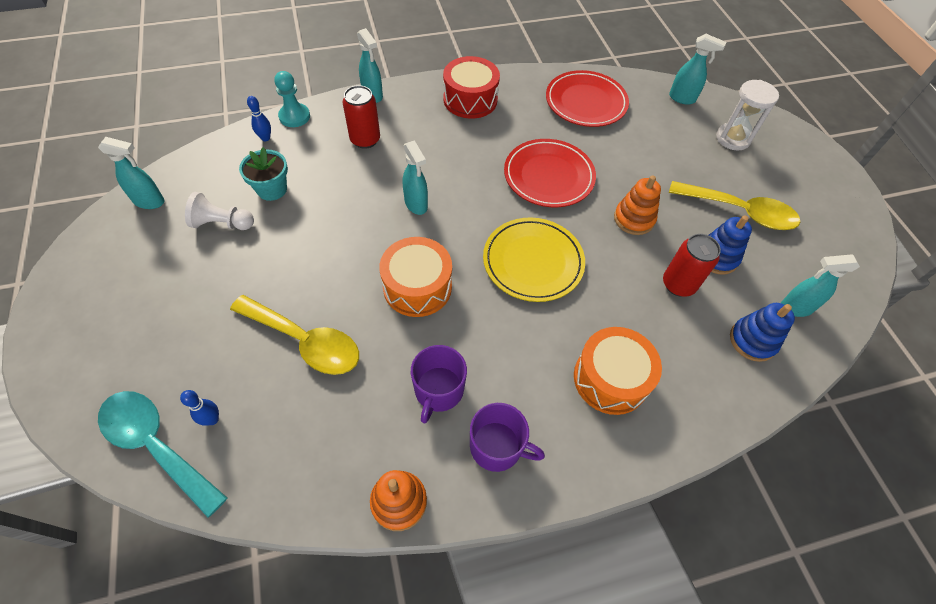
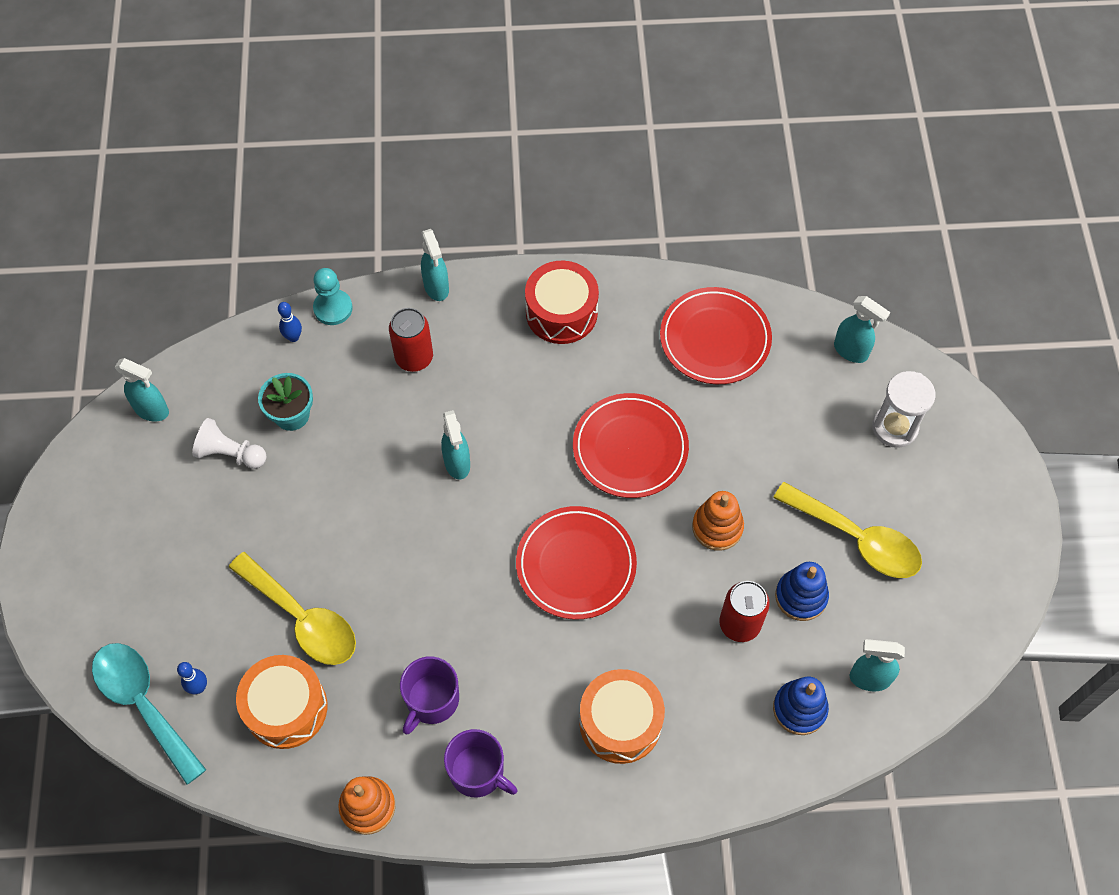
camera: 15 degrees right, 5 degrees up
(417, 287) = (435, 574): orange drum -> orange drum (286, 708)
(533, 262) = (576, 565): yellow plate -> red plate

